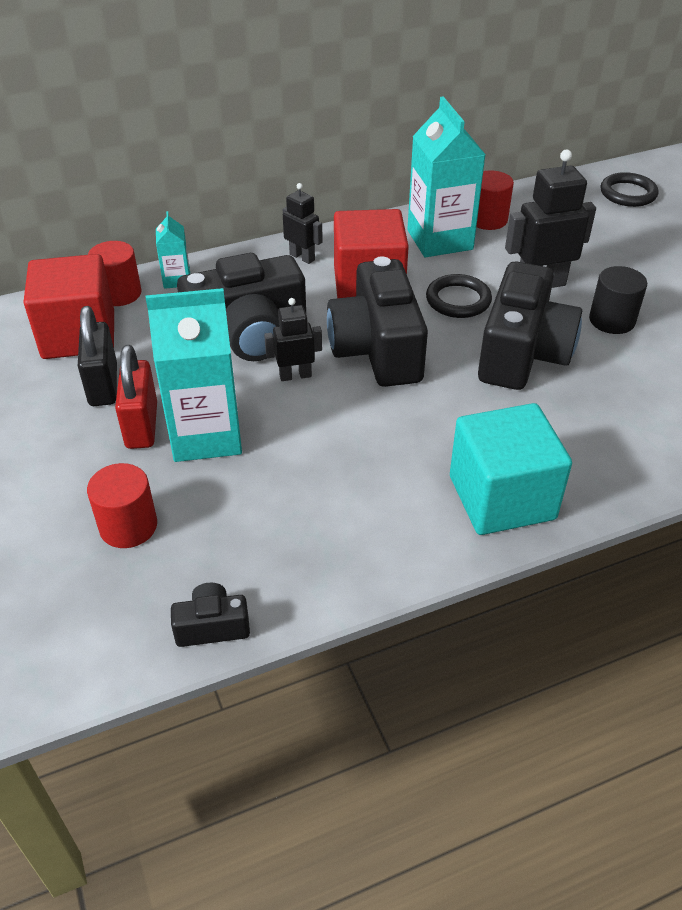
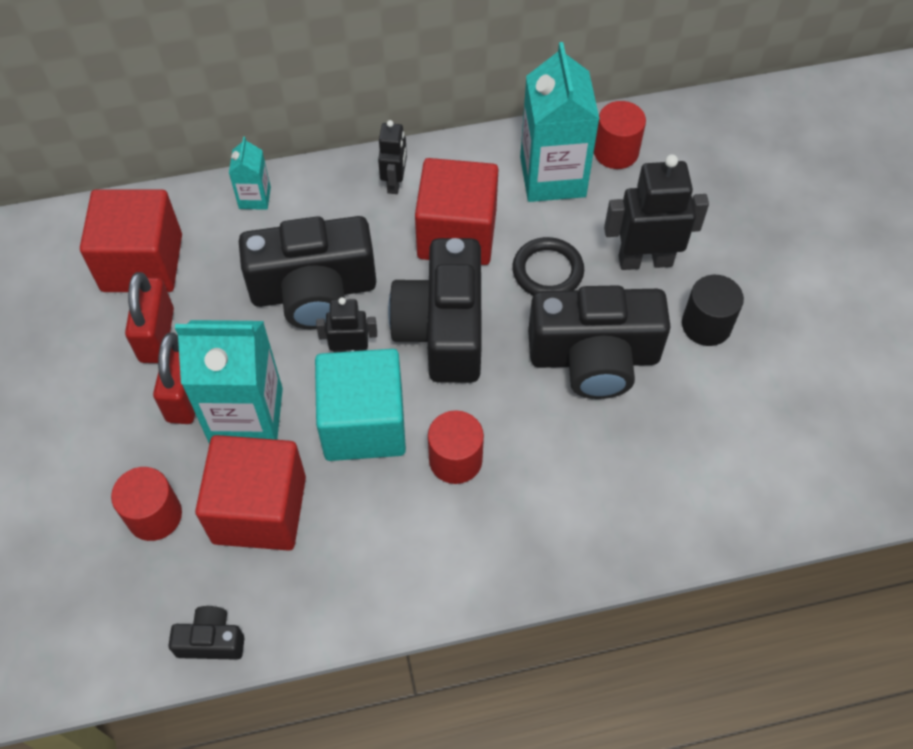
camera: 10 degrees right, 15 degrees up
(103, 385) = (157, 335): black padlock -> red padlock
(119, 293) = (191, 209): red cylinder -> red cylinder (455, 460)
(237, 507) = (259, 509): none -> red cube
(302, 257) = (395, 182): black robot -> black robot turned 45 degrees clockwise
(501, 497) = (516, 541): turquoise cube -> turquoise cube (364, 423)
(522, 353) = (594, 357): black camera -> black camera turned 60 degrees clockwise
(628, 193) = (793, 131): black ring -> none

